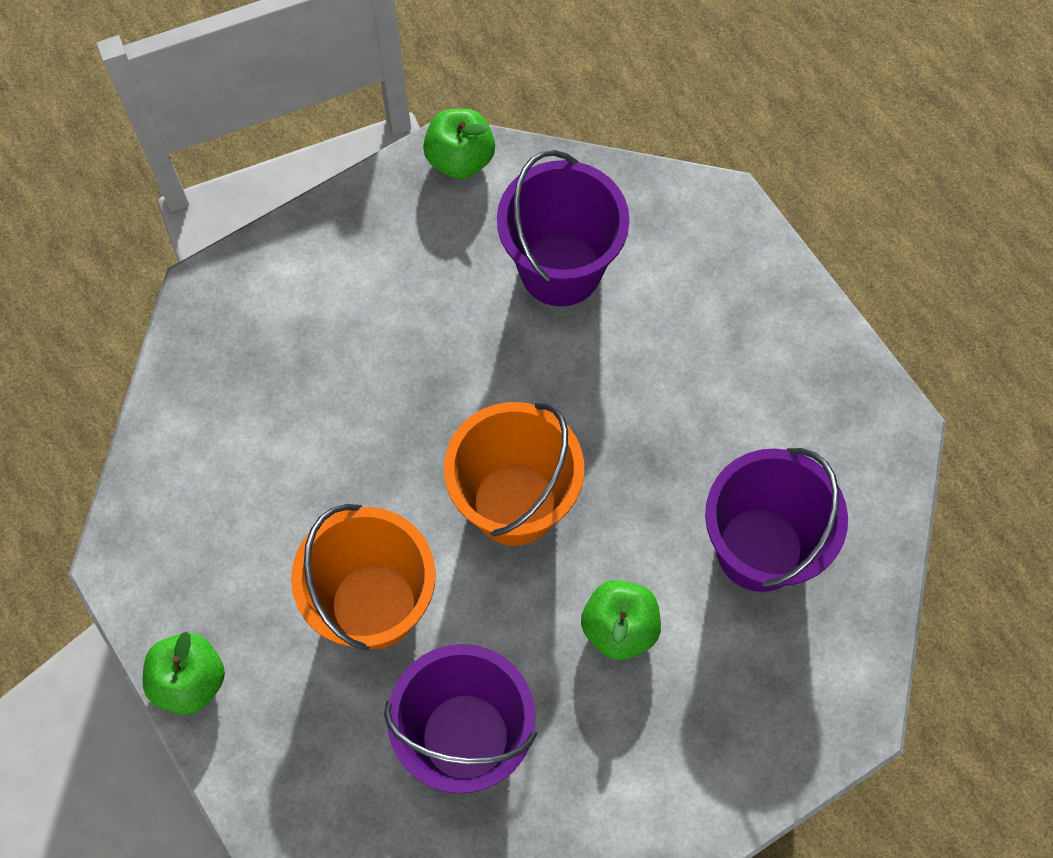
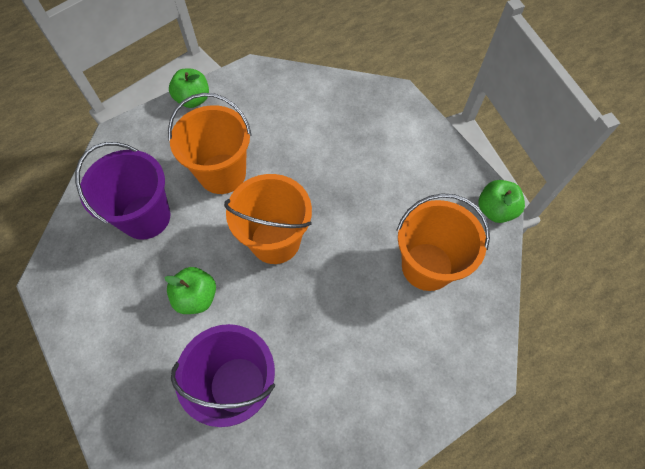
camera: 90 degrees right, 5 degrees down
(560, 269) = (427, 266): purple bucket -> orange bucket

